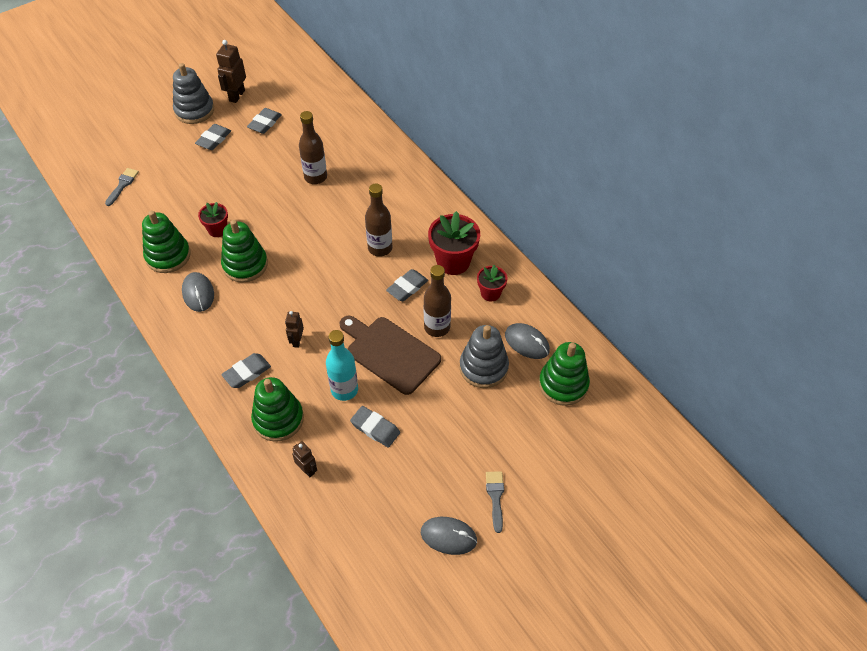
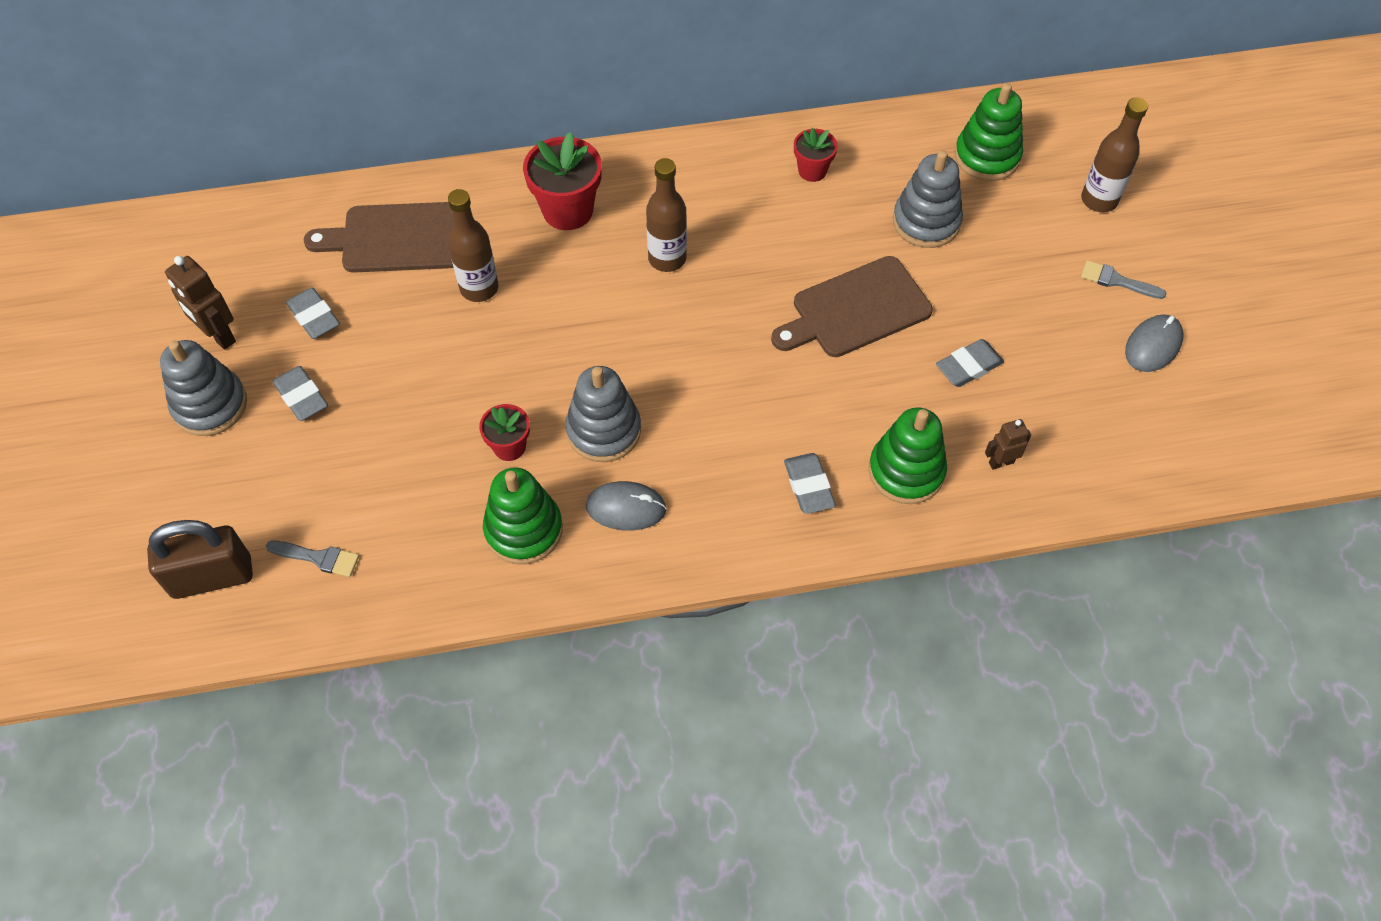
camera: 65 degrees left, 5 degrees up
(99, 153) = (212, 577): none -> brown padlock
(122, 185) = (318, 558): grey brush -> grey brush turned 150 degrees clockwise
(245, 265) = (604, 430): green stacking toy -> grey stacking toy
(297, 341) = (782, 408): brown robot -> none
(331, 132) = (396, 238): none -> brown cutting board
(344, 390) = (892, 380): turquoise bottle -> none
(407, 287) = (755, 253): grey eraser -> none
(437, 327) = (839, 245): brown bottle -> brown bottle (1099, 200)
(453, 261) = (737, 188): red flower pot -> red flower pot (567, 210)
(527, 342) = (908, 165): grey mouse -> none

